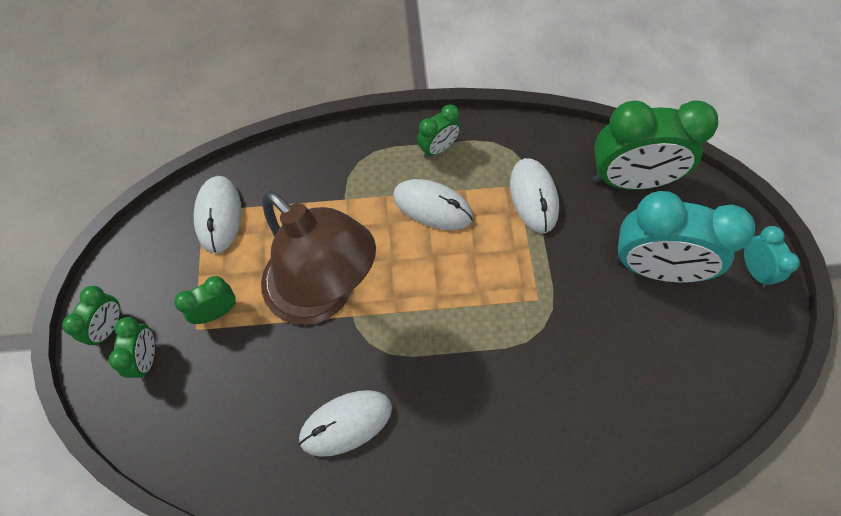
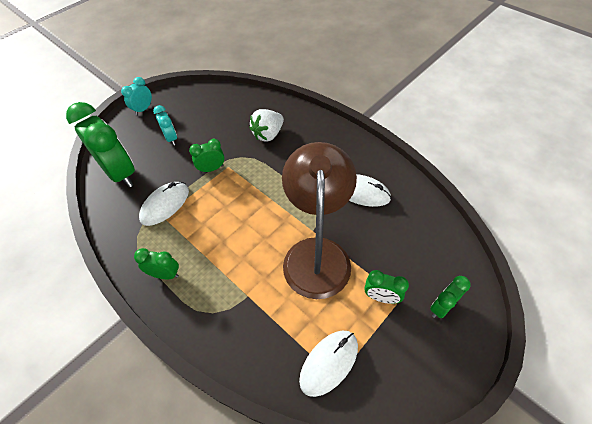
camera: 130 degrees left, 10 degrees down
(109, 327) = (455, 349): green clock -> green clock (211, 169)
(432, 206) = (212, 245): white mouse -> none
(558, 395) = (268, 134): none -> white strawberry
(654, 268) = (171, 138): turquoise clock -> turquoise clock, size x0.49

